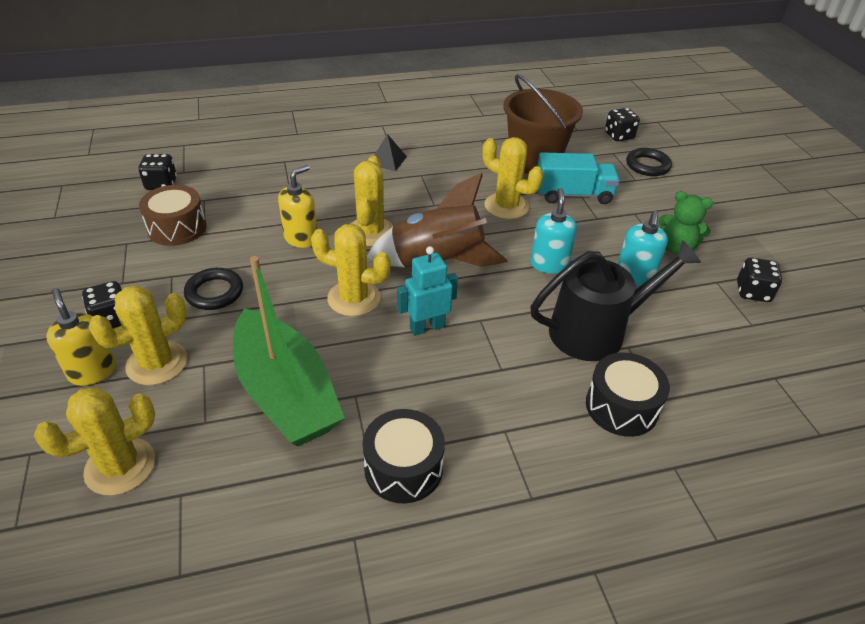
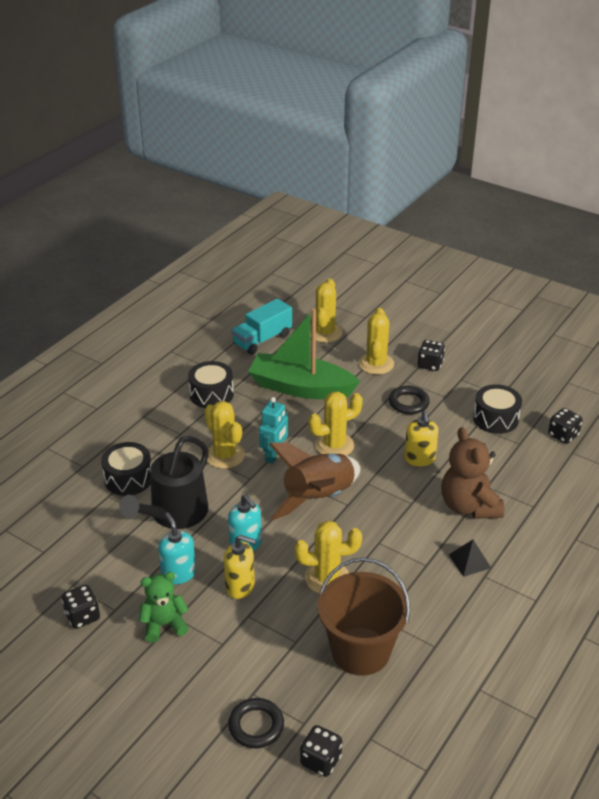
camera: 140 degrees right, 5 degrees down
(92, 371) = (396, 346): yellow soap dispenser -> yellow soap dispenser (240, 586)
(177, 228) = (495, 418): brown drum -> black drum
(328, 186) = (469, 506): none -> brown teddy bear
(370, 232) = (387, 491): yellow cactus -> yellow cactus (224, 455)
(573, 195) = (289, 629): turquoise truck -> turquoise truck (262, 339)

